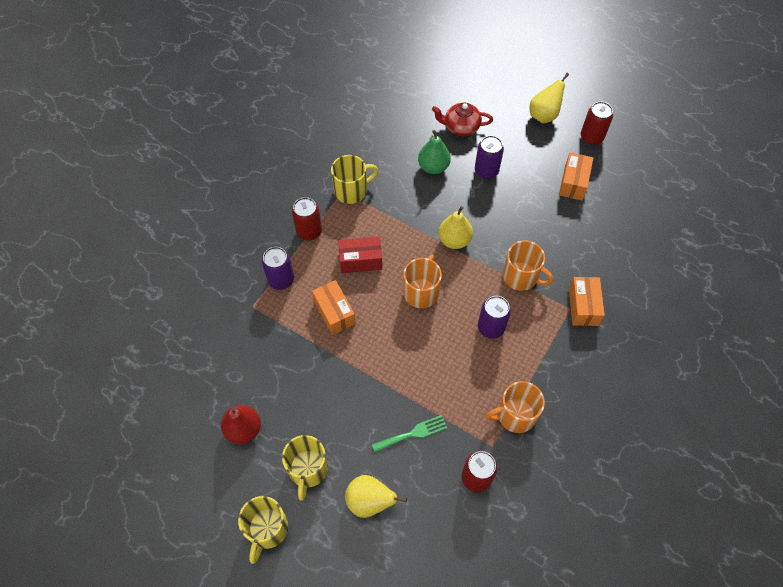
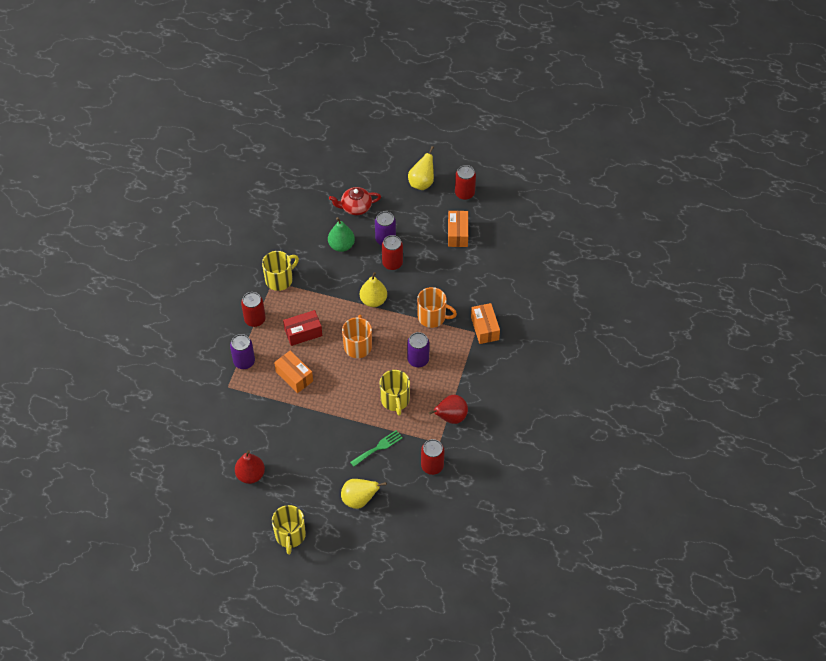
camera: 15 degrees left, 5 degrees down
(308, 469) = (307, 490): yellow mug -> yellow mug (395, 400)
(488, 200) = (392, 263): none -> red can
(515, 415) = (450, 417): orange mug -> red pear

